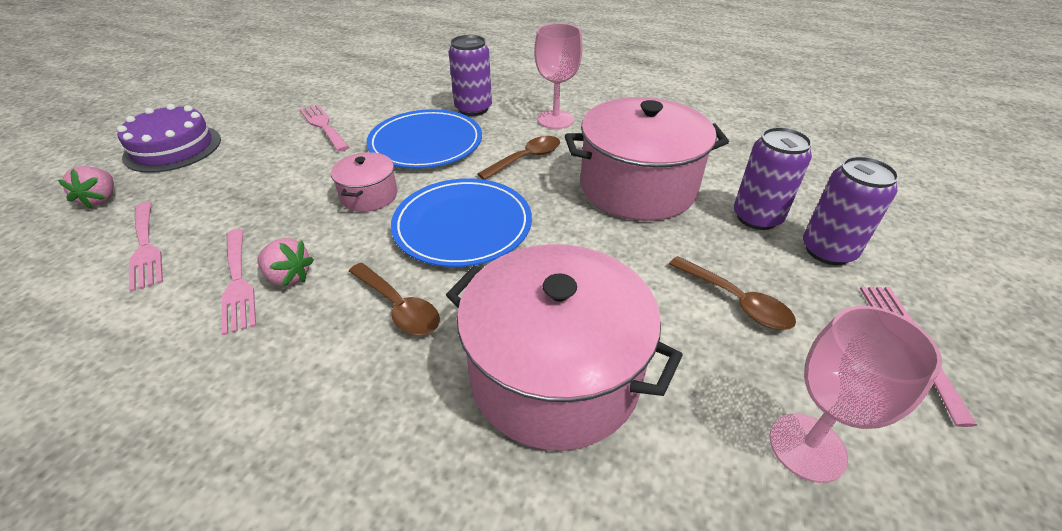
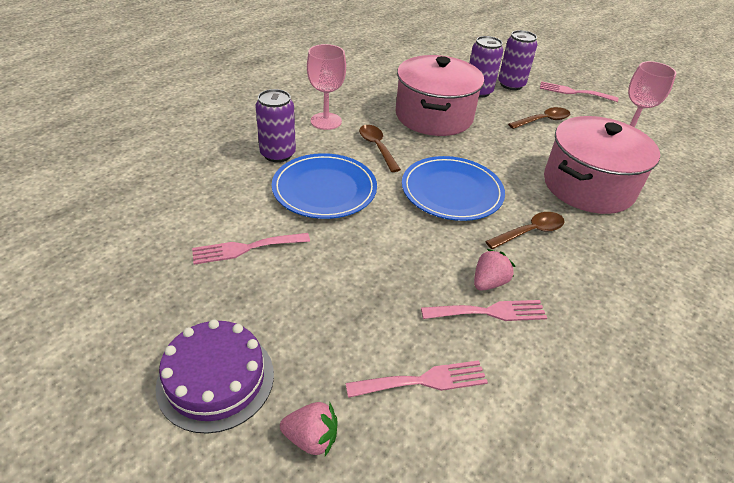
camera: 75 degrees left, 0 degrees up
(369, 195) = (394, 231): pink pot -> none

